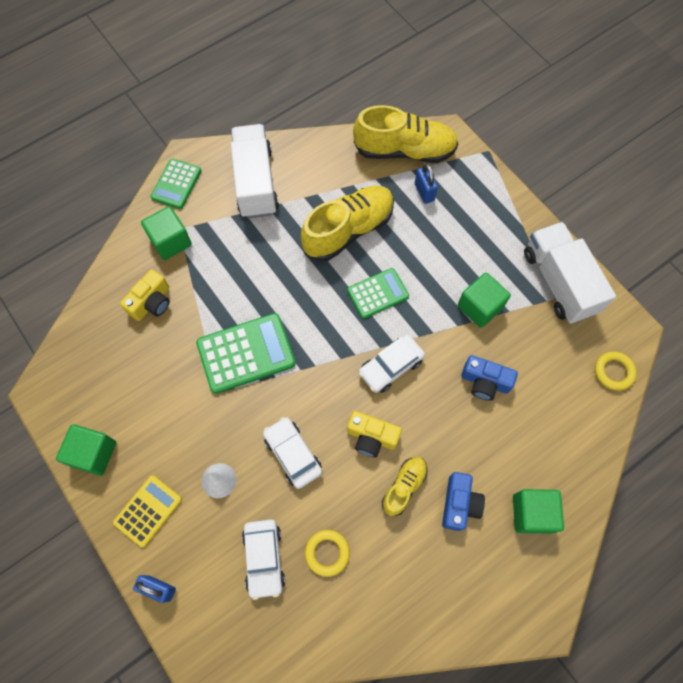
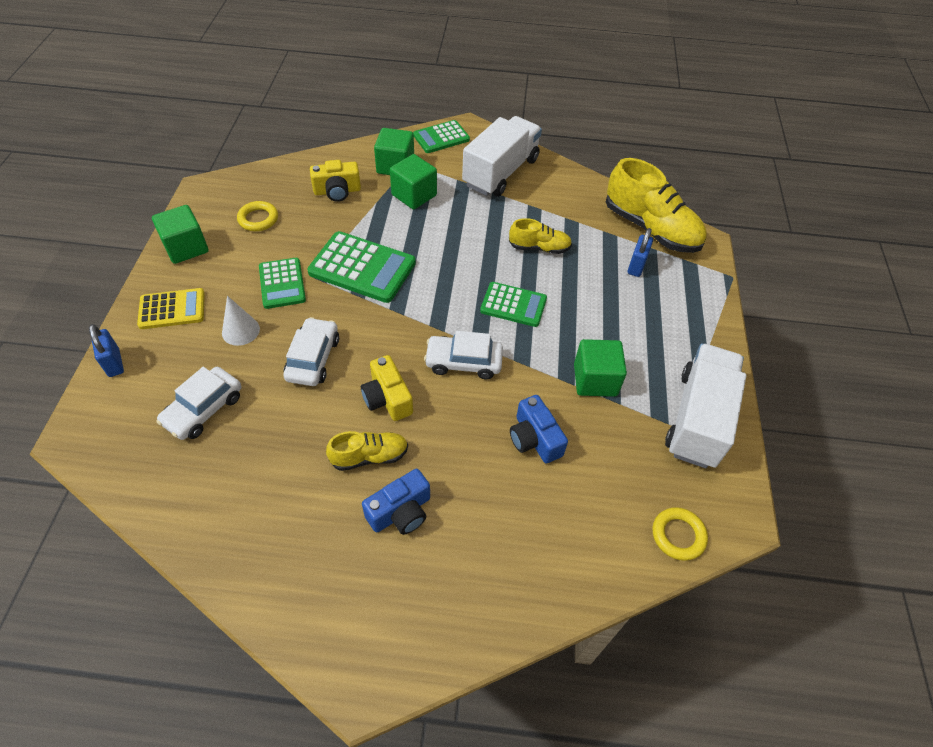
camera: 40 degrees right, 15 degrees down
(203, 417) = (282, 283): none -> green calculator
(327, 553) = (252, 448): yellow ring -> yellow ring (258, 219)
(348, 230) = (539, 248): yellow shoe -> yellow shoe, size x0.53
(532, 513) = (458, 581): green cube -> green cube (414, 195)

